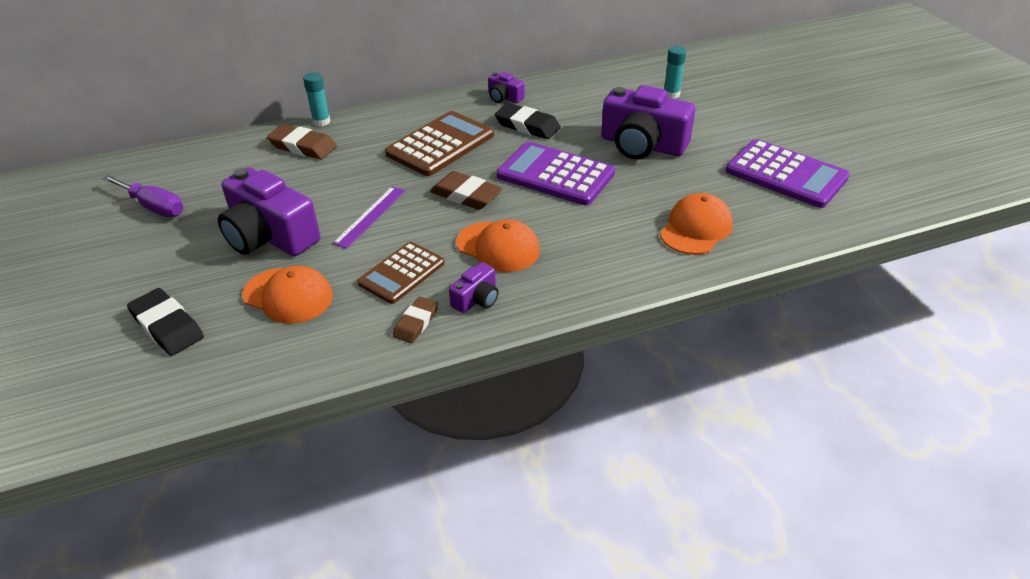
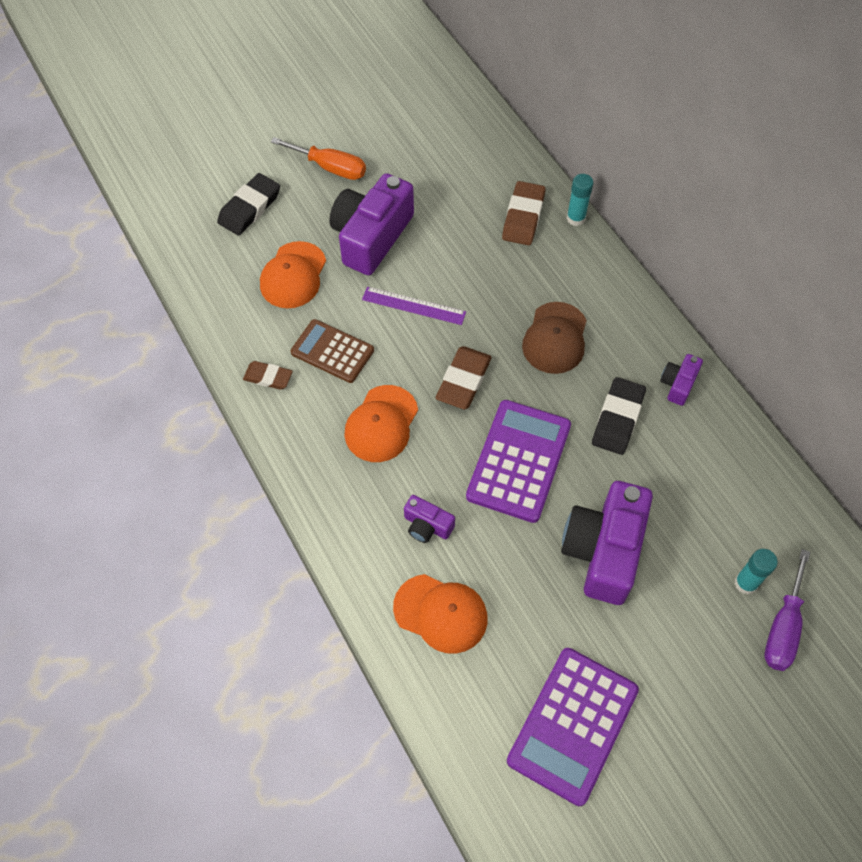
camera: 80 degrees right, 20 degrees up
(154, 207) = (401, 139): purple screwdriver -> purple screwdriver (783, 627)
(155, 258) = (330, 167): none -> orange screwdriver
(440, 145) = (555, 338): brown calculator -> brown cap
(476, 299) = (303, 418): purple camera -> purple camera (427, 525)

